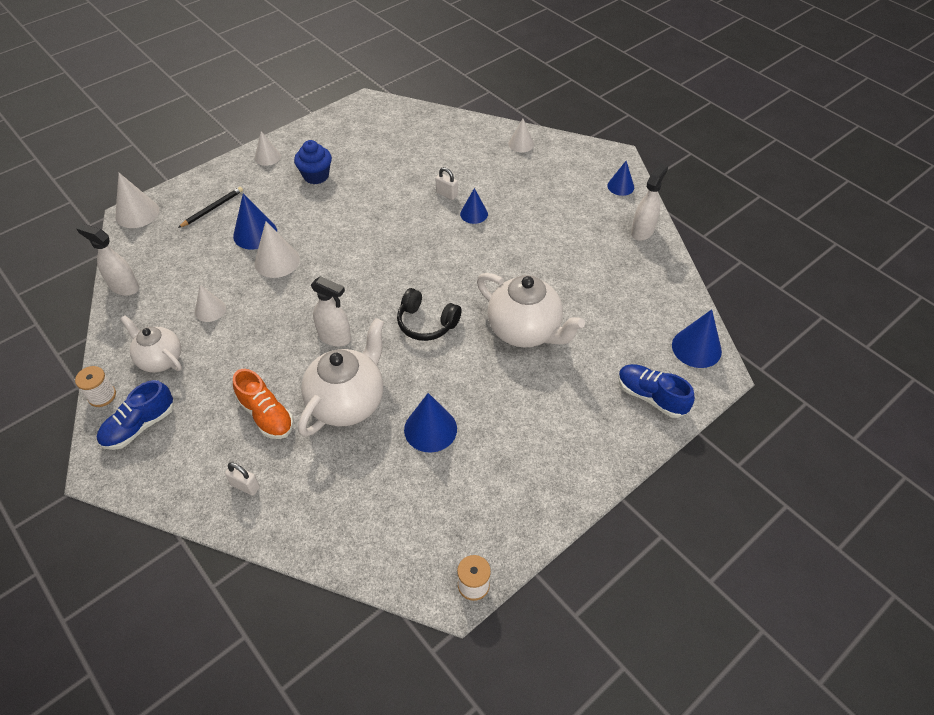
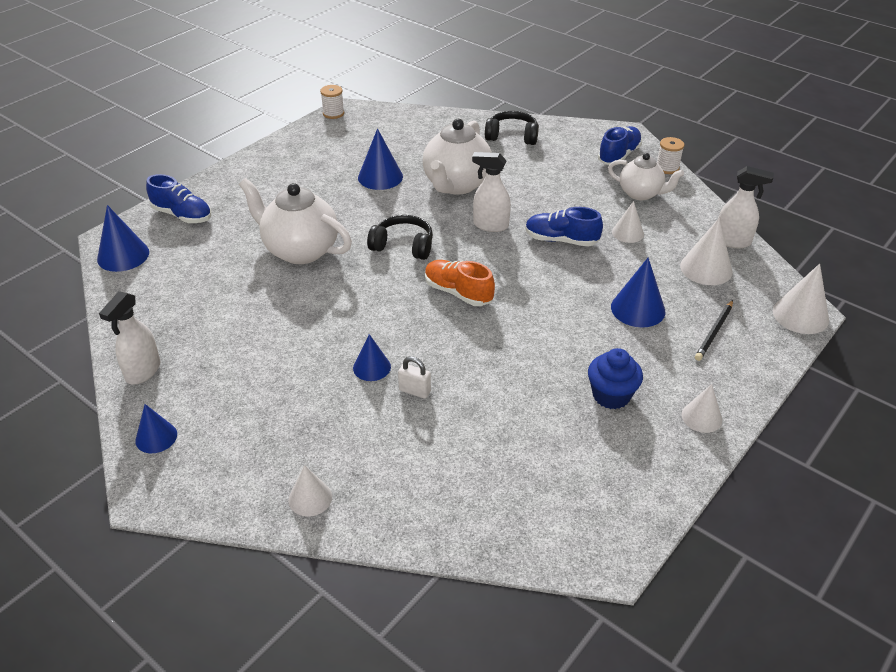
camera: 170 degrees right, 10 degrees down
(245, 486) = (512, 136): white padlock -> black headphones
(266, 415) = (521, 171): orange shoe -> orange shoe (458, 293)
(277, 261) = (591, 283): white cone -> white cone (706, 268)
(277, 310) = (561, 240): none -> blue shoe

